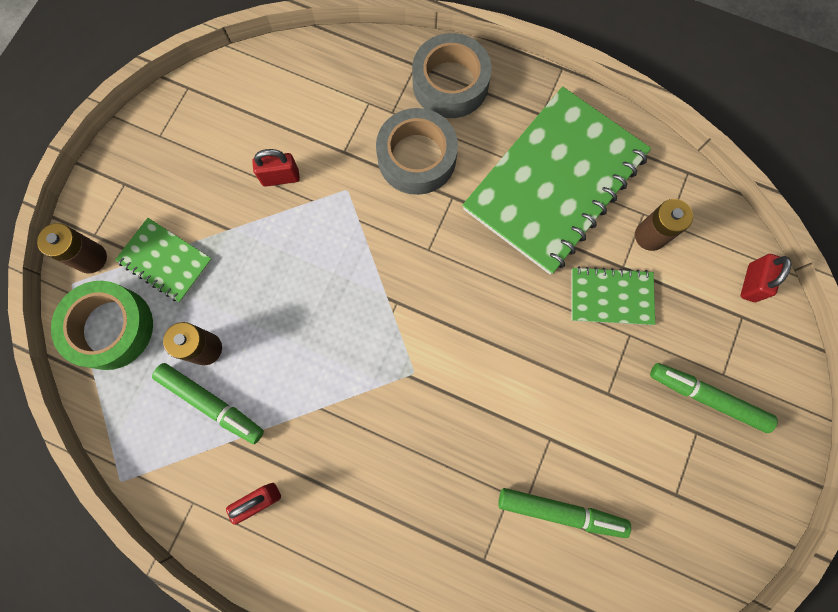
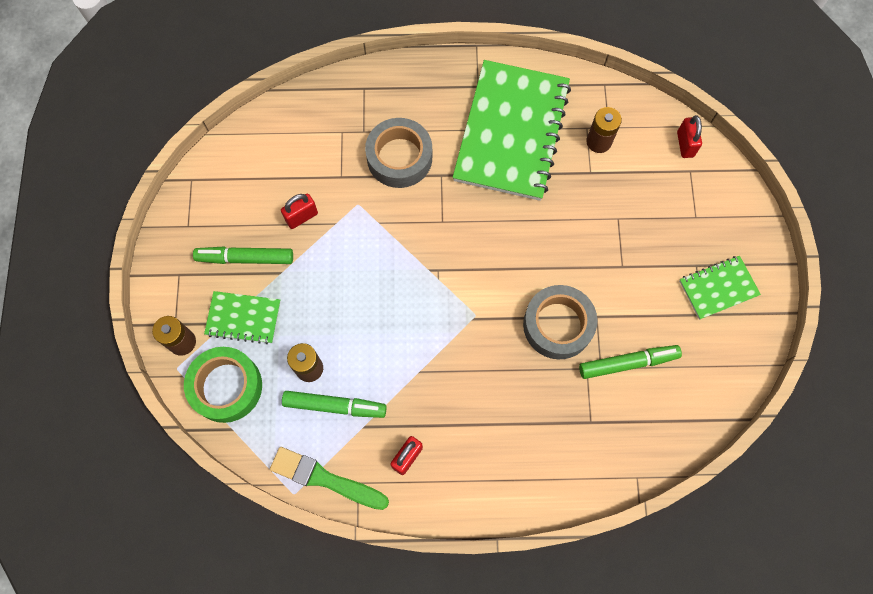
camera: 25 degrees left, 5 degrees down
(161, 481) = (325, 479): none -> green brush
(450, 83) = (397, 91): grey tape -> grey tape (558, 325)
(611, 297) = (591, 197): green notebook -> green notebook (718, 288)
(707, 397) = (691, 238): green marker -> green marker (245, 258)

